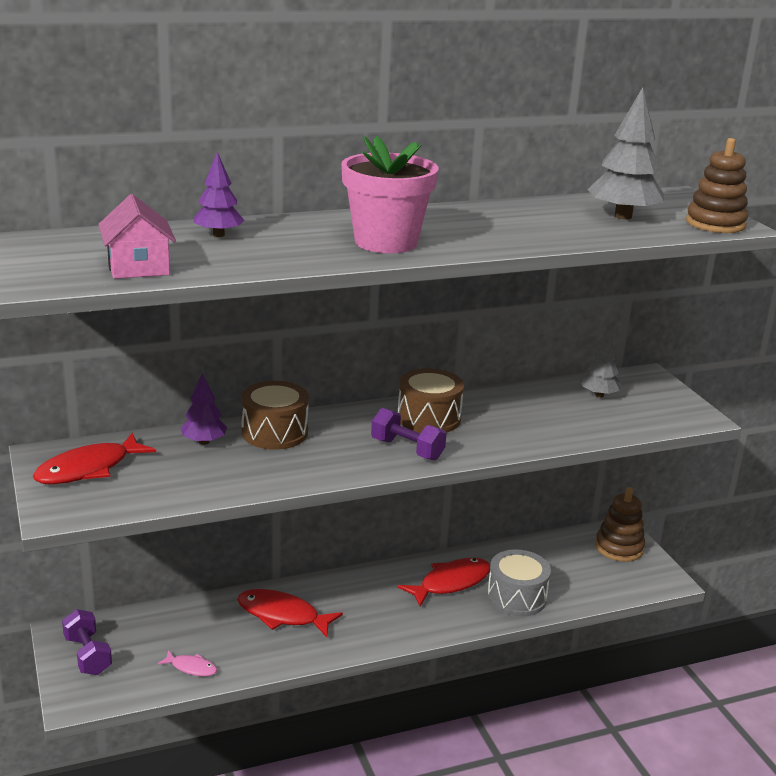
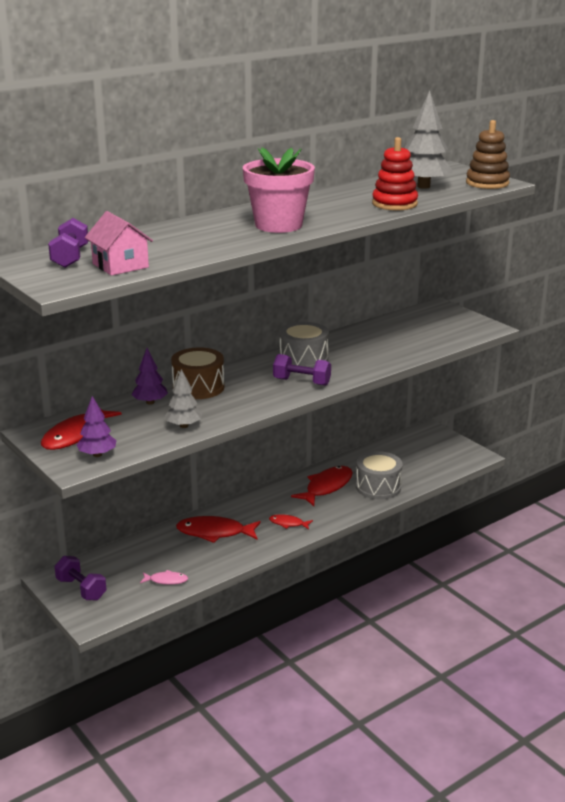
camera: 15 degrees left, 0 degrees up
(90, 247) = (70, 257): none -> purple dumbbell
(219, 235) = (155, 236): purple tree -> purple tree (97, 454)
(378, 623) = (288, 523): none -> red fish
(429, 418) = (303, 359): brown drum -> grey drum
(564, 235) = (394, 204): none -> red stacking toy
(599, 395) = (413, 324): grey tree -> grey tree (184, 426)
(619, 547) = (434, 441): brown stacking toy -> none

